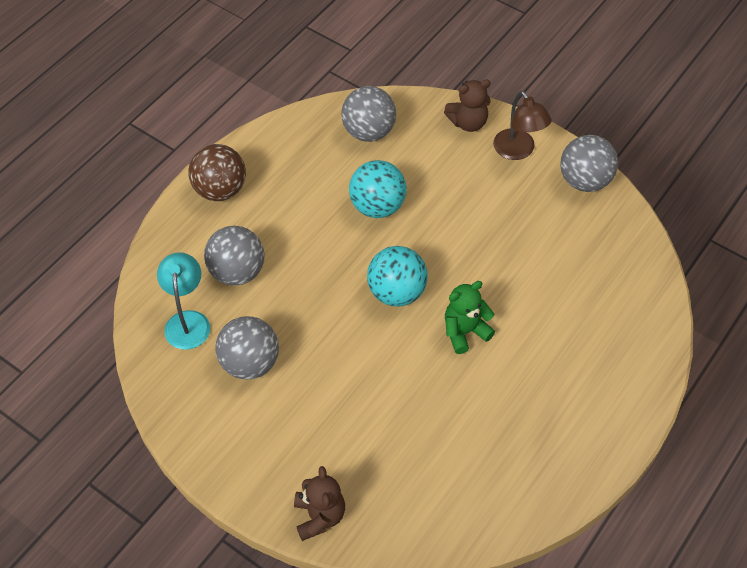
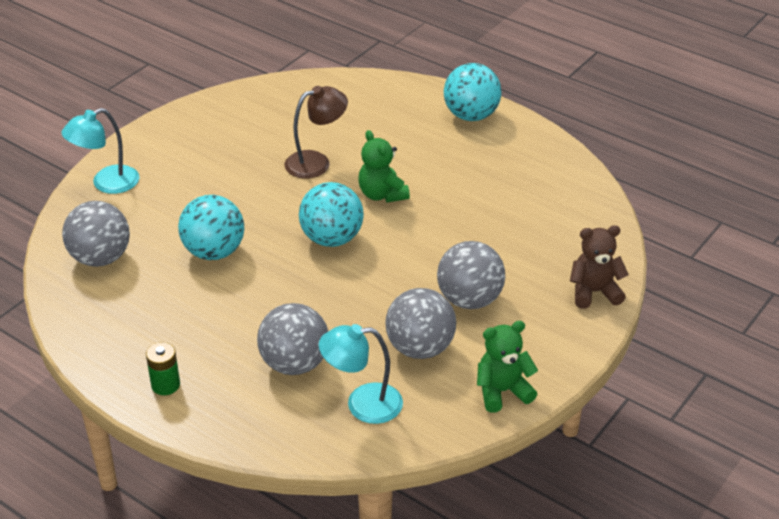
camera: 90 degrees left, 15 degrees down
(192, 426) = (502, 391): none -> green teddy bear
(220, 190) = (165, 385): brown ball -> green battery
(468, 123) = (106, 183): brown teddy bear -> turquoise lamp
(518, 151) = (156, 151): brown lamp -> brown lamp (316, 162)
(584, 181) = (204, 112): grey ball -> grey ball (469, 299)
(610, 415) = (471, 115): none -> turquoise ball

